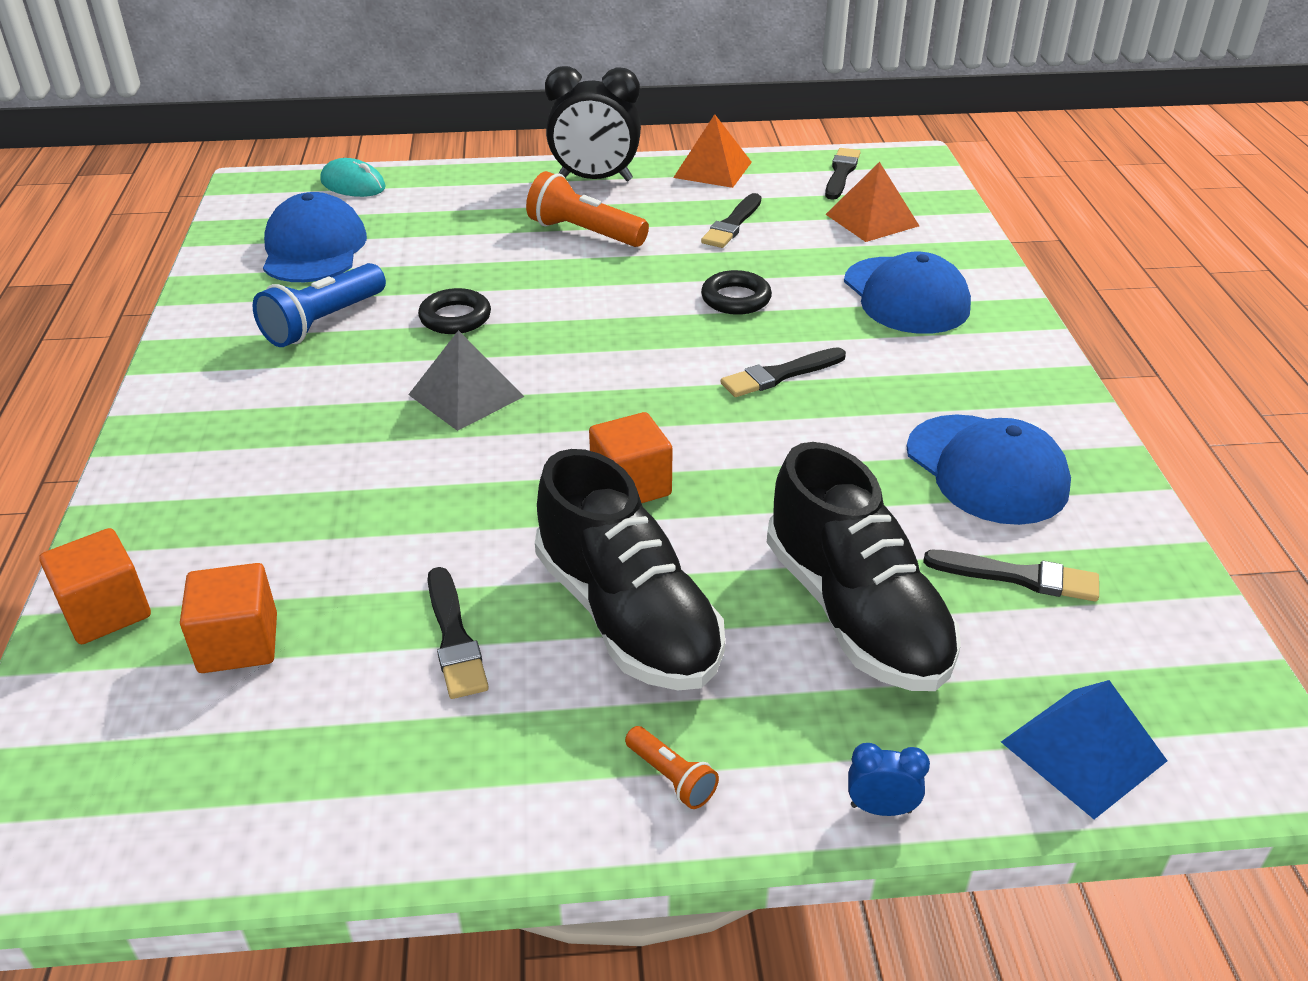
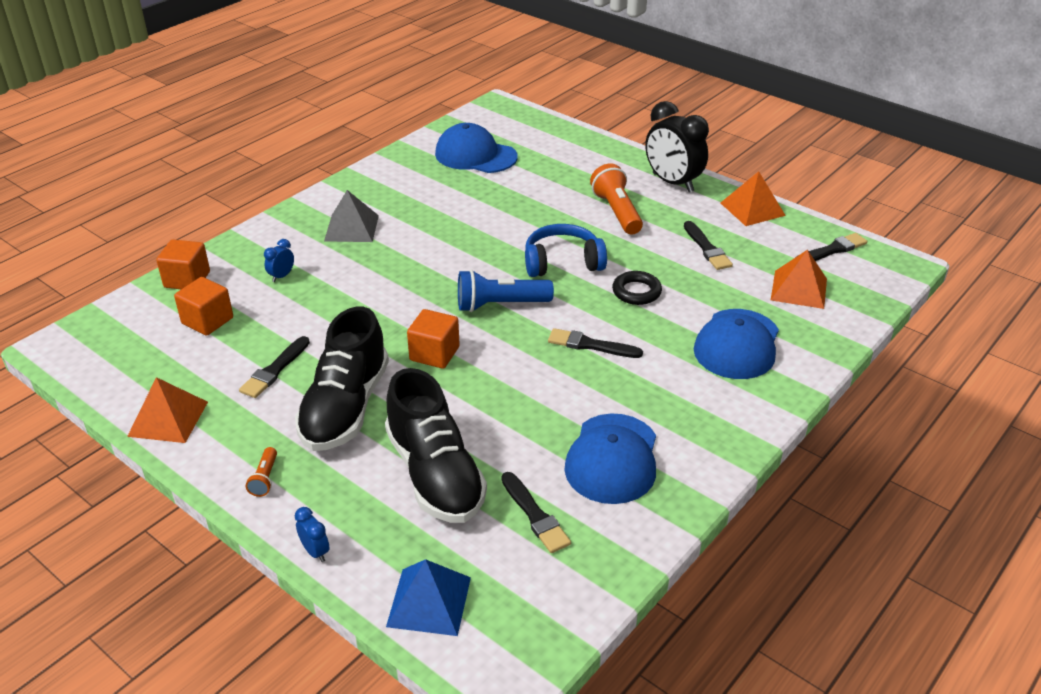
camera: 45 degrees right, 0 degrees up
(265, 519) = (281, 276): none -> blue clock
(314, 249) = (475, 155): blue cap -> blue cap turned 105 degrees counterclockwise
(323, 322) = (426, 197): blue flashlight -> blue flashlight (500, 305)
(353, 184) = (543, 127): turquoise mouse -> none
(396, 812) = (168, 418): none -> orange pyramid
(455, 318) = (484, 226): black ring -> none
(466, 395) = (432, 268): grey pyramid -> grey pyramid (351, 228)
(611, 310) = (562, 262): none -> blue headphones
(732, 224) = (707, 248): black brush -> black brush turned 90 degrees counterclockwise
(855, 613) = (435, 474): black shoe -> black shoe turned 45 degrees counterclockwise

